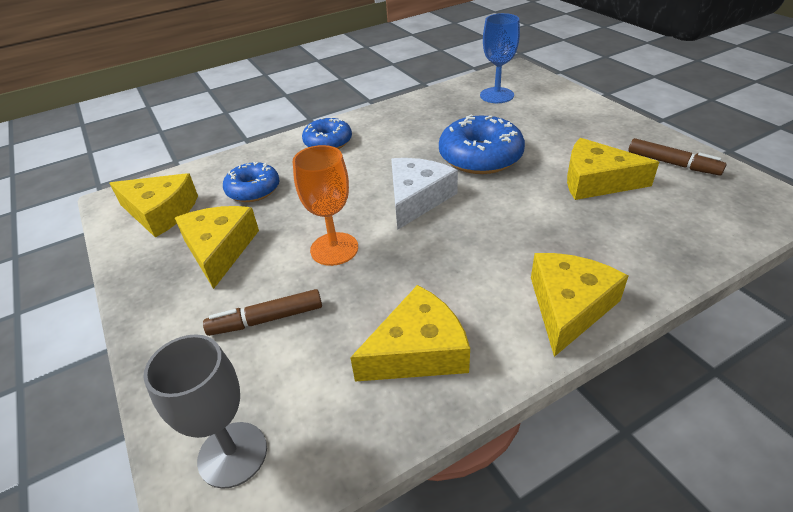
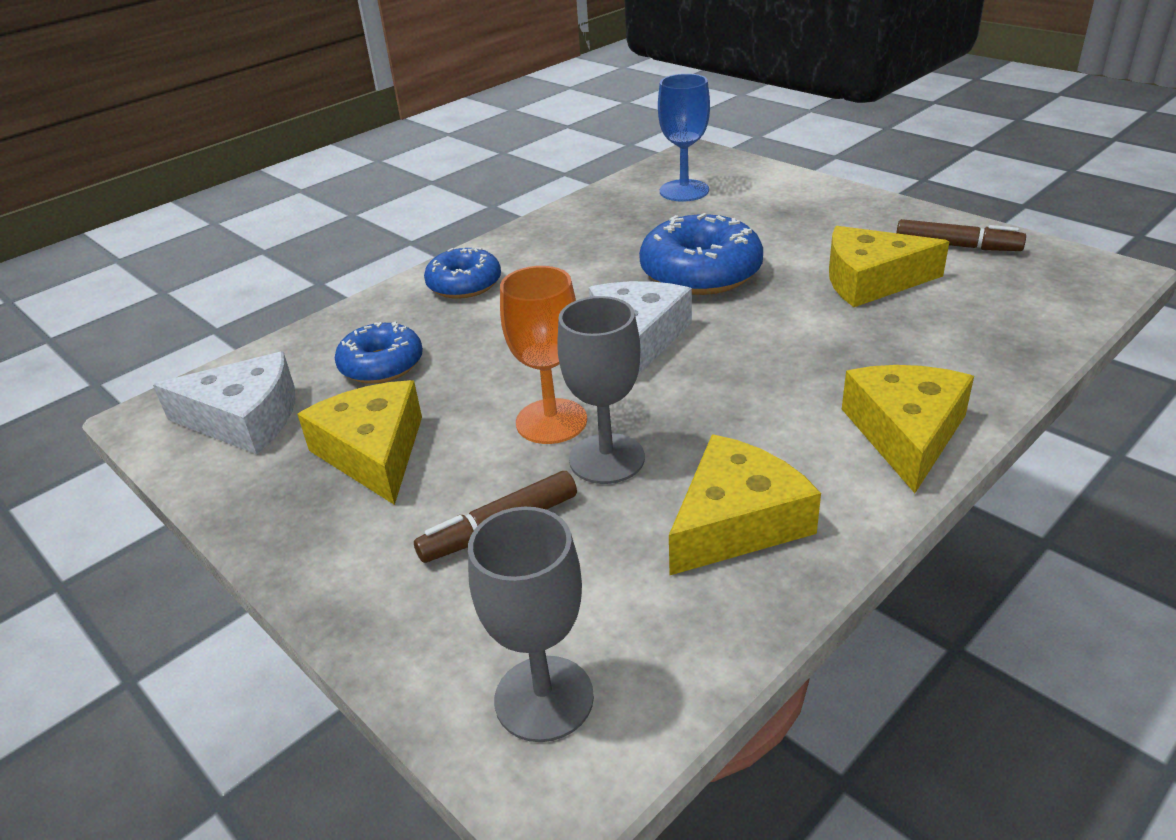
camera: 15 degrees left, 5 degrees down
(160, 212) = (245, 419): yellow cheese -> white cheese
(356, 283) = (606, 459): none -> grey goblet

